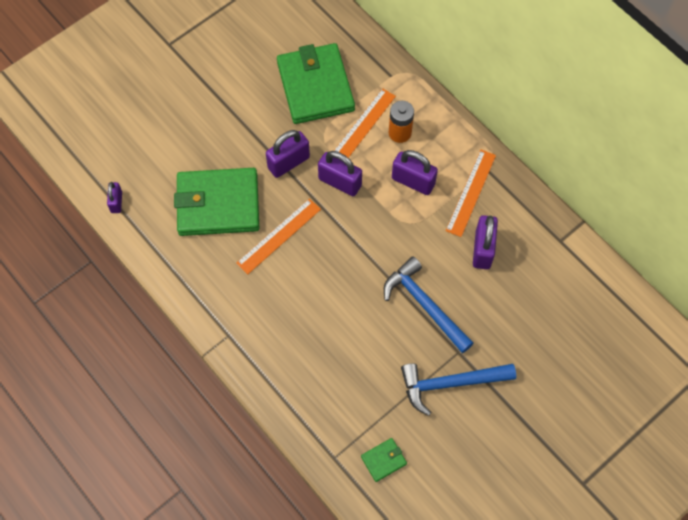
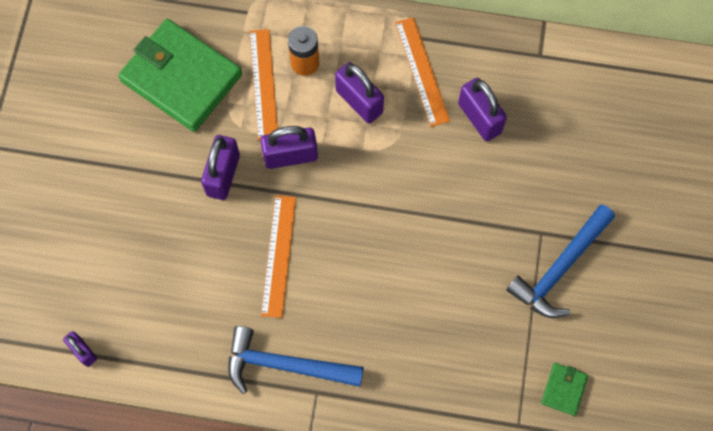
camera: 40 degrees left, 5 degrees up
(218, 204) = (190, 271): green wallet -> none
(413, 181) = (359, 101): purple padlock -> purple padlock turned 60 degrees clockwise
(424, 305) = (473, 213): blue hammer -> blue hammer (285, 365)

